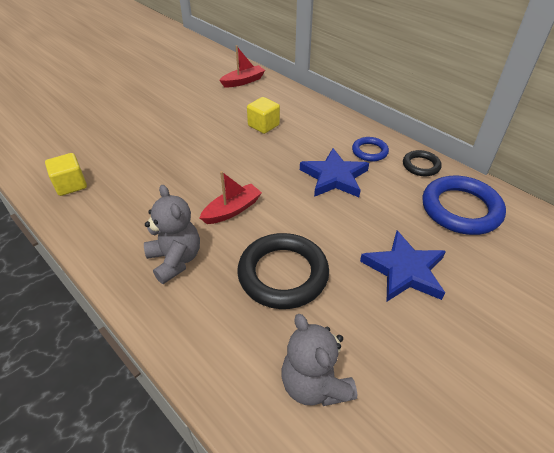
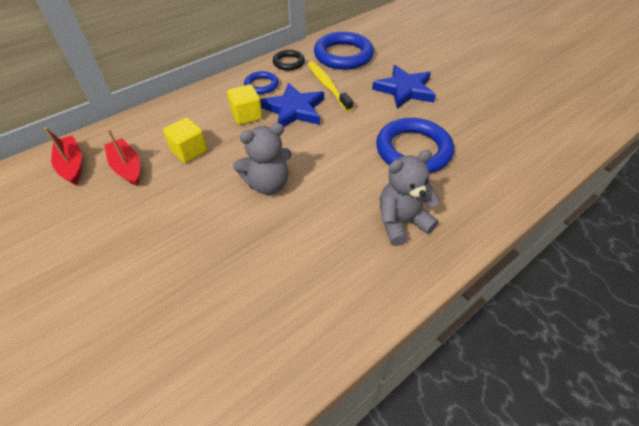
camera: 85 degrees left, 5 degrees up
(71, 185) = (262, 353): yellow cube -> yellow cube (246, 115)
(232, 210) = (332, 180): red boat -> red boat (127, 167)
(283, 274) = (413, 150): black ring -> blue ring
(315, 384) = (506, 142): grey teddy bear -> grey teddy bear (267, 184)
(386, 199) = (328, 86): none -> yellow toothbrush

